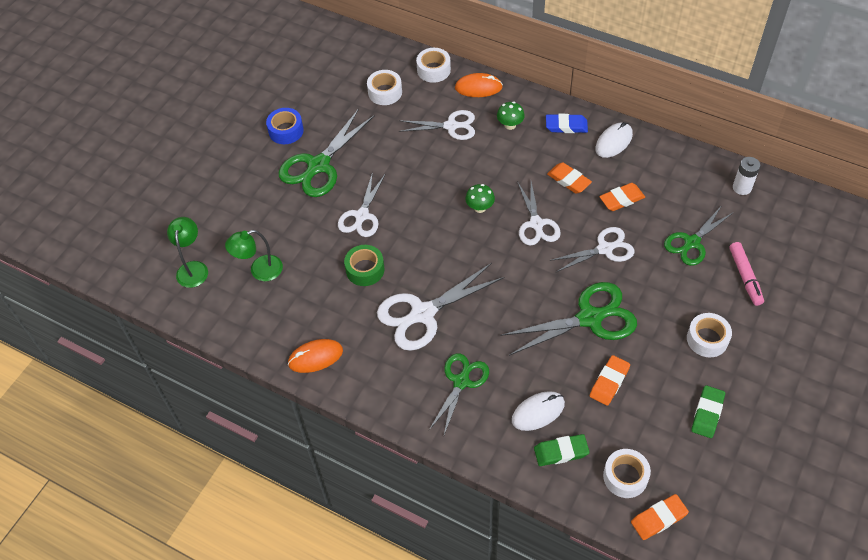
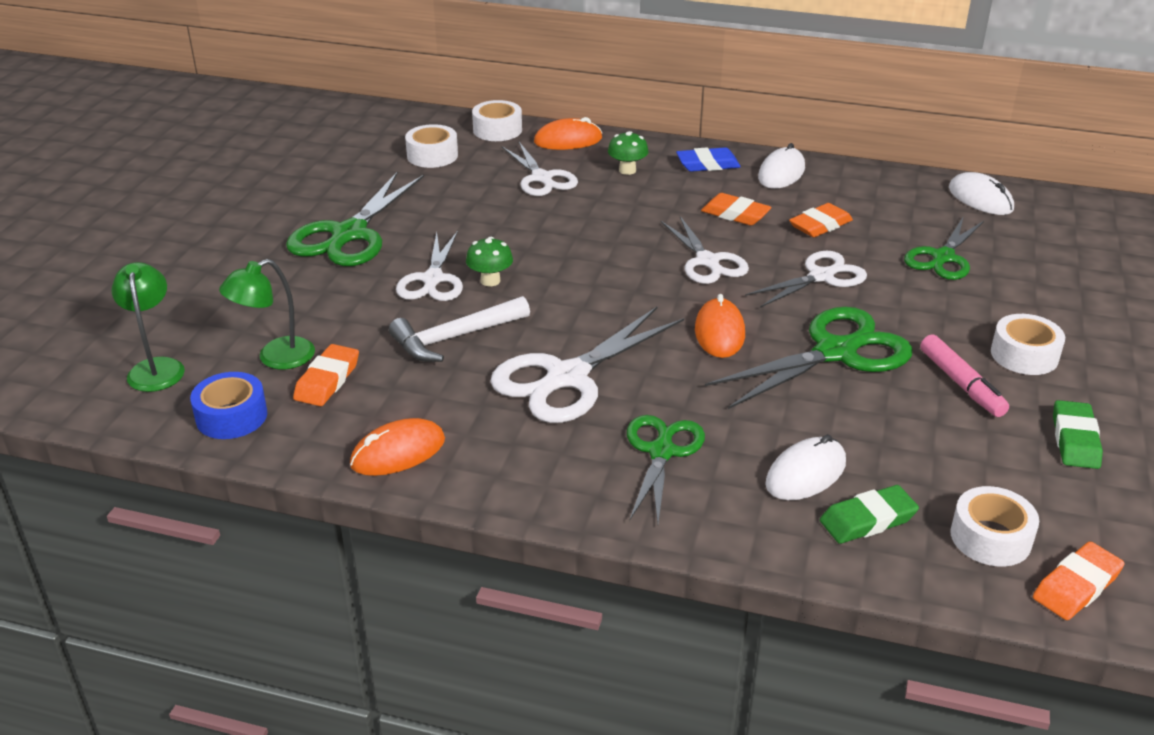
camera: 15 degrees left, 20 degrees down
(286, 131) = (289, 204): blue tape -> blue tape (231, 416)
(365, 269) = (455, 338): green tape -> white hammer
(451, 126) = (542, 178): white scissors -> white scissors turned 75 degrees clockwise
(480, 208) = (615, 253): green mushroom -> green mushroom (490, 281)
(524, 290) = (719, 332): none -> orange mouse
(609, 382) = (903, 422): orange eraser -> orange eraser (327, 380)
(742, 187) = (980, 199): white battery -> white mouse
(745, 276) = (1038, 283): pink marker -> pink marker (961, 383)

